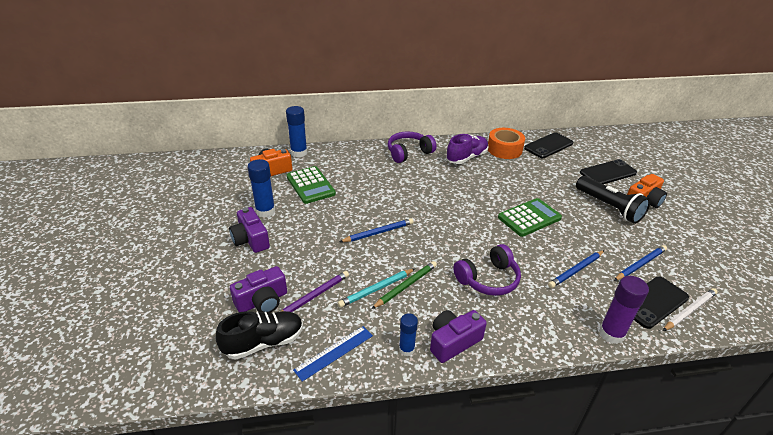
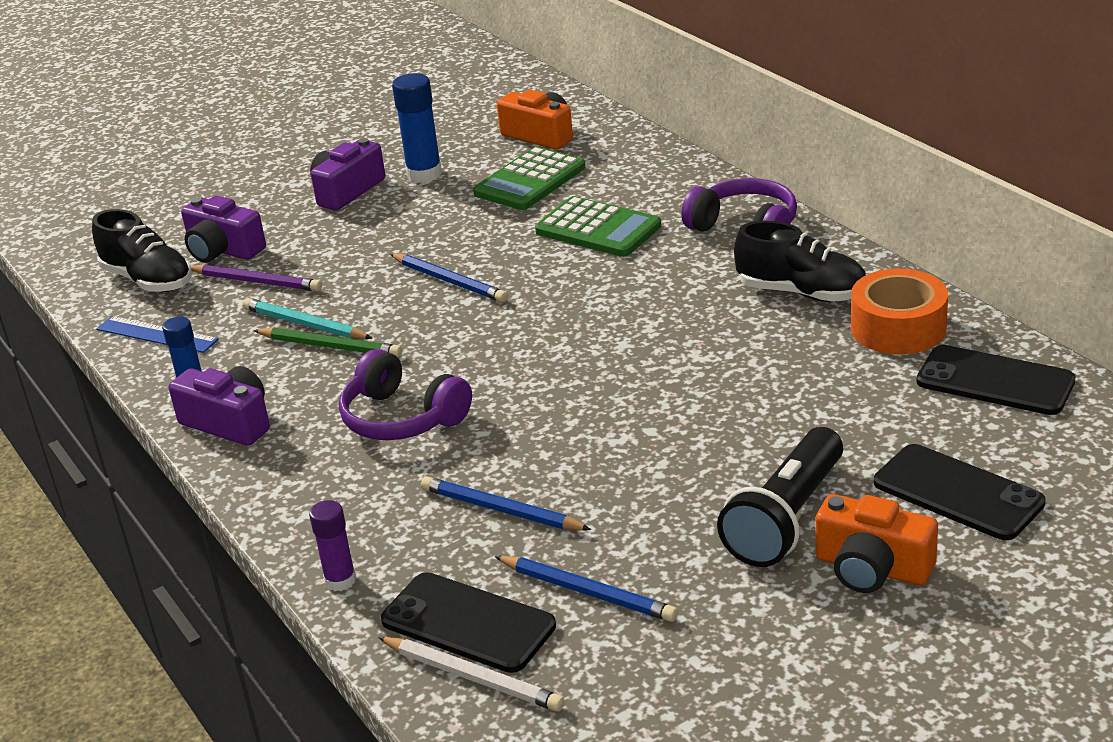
camera: 70 degrees right, 5 degrees down
(299, 153) = (622, 134): blue glue stick -> none
(466, 158) = (802, 293): purple shoe -> black shoe
(529, 218) = (638, 420): green calculator -> green calculator (598, 229)
(611, 334) = (340, 580): purple glue stick -> purple glue stick, size x0.62

